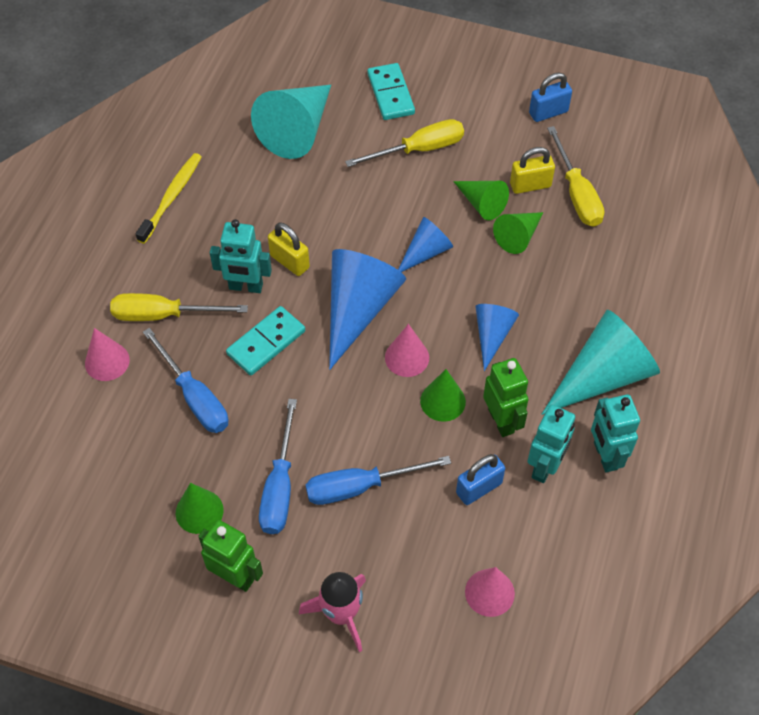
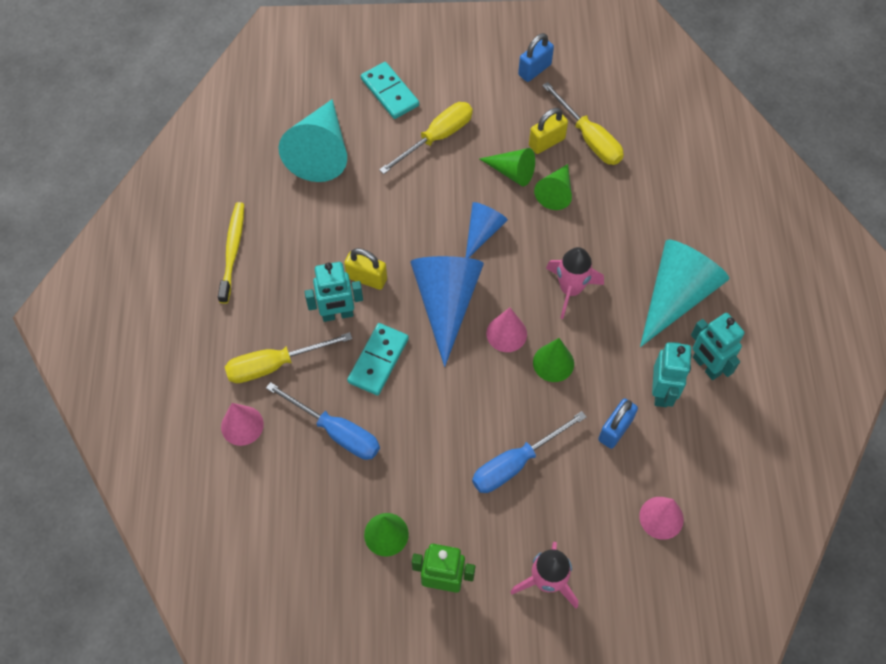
camera: 20 degrees left, 5 degrees up
(279, 486) = (446, 487): blue screwdriver -> none
(492, 335) = (570, 289): blue cone -> pink rocket
(501, 421) = (609, 364): green robot -> none

